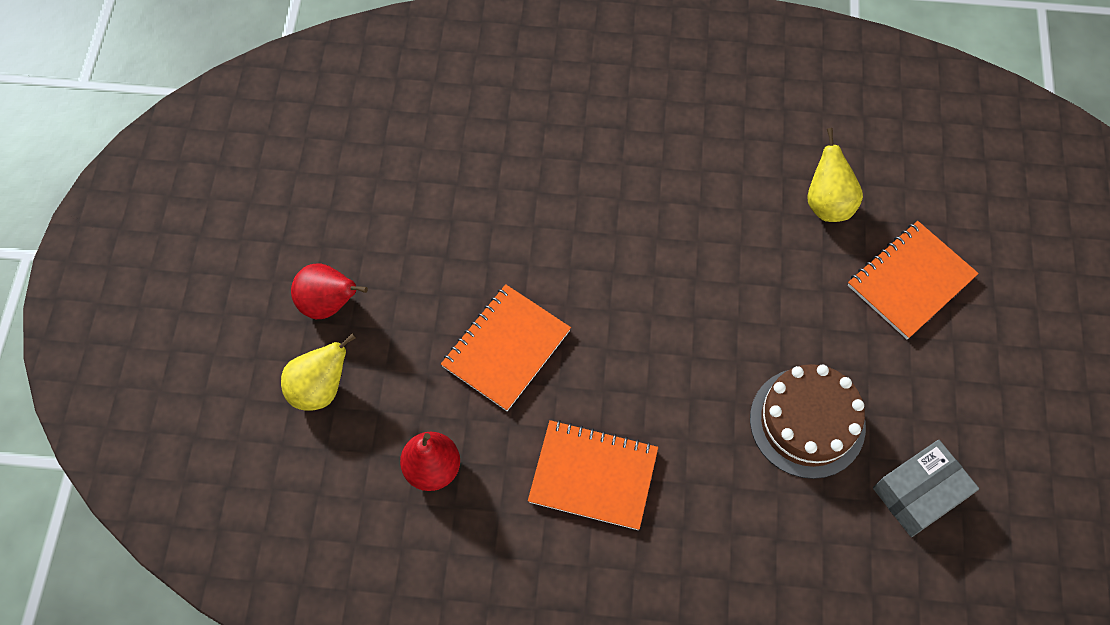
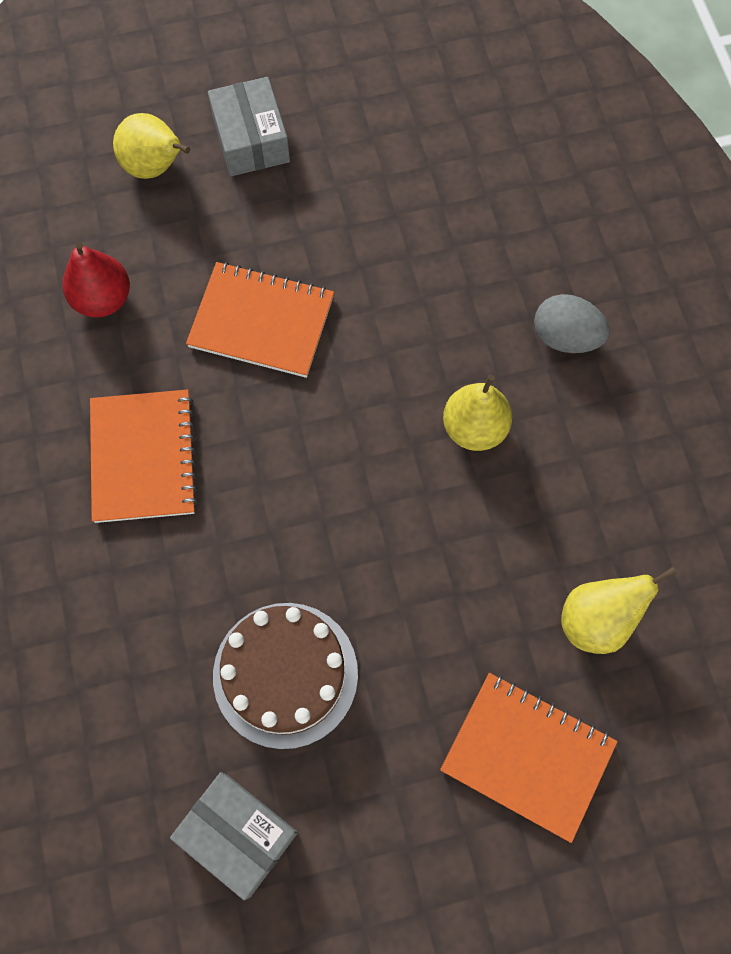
camera: 70 degrees right, 5 degrees up
(329, 303) = (251, 139): red pear -> grey box
(605, 143) = (565, 337): none -> grey egg
(656, 228) = (474, 428): none -> yellow pear

